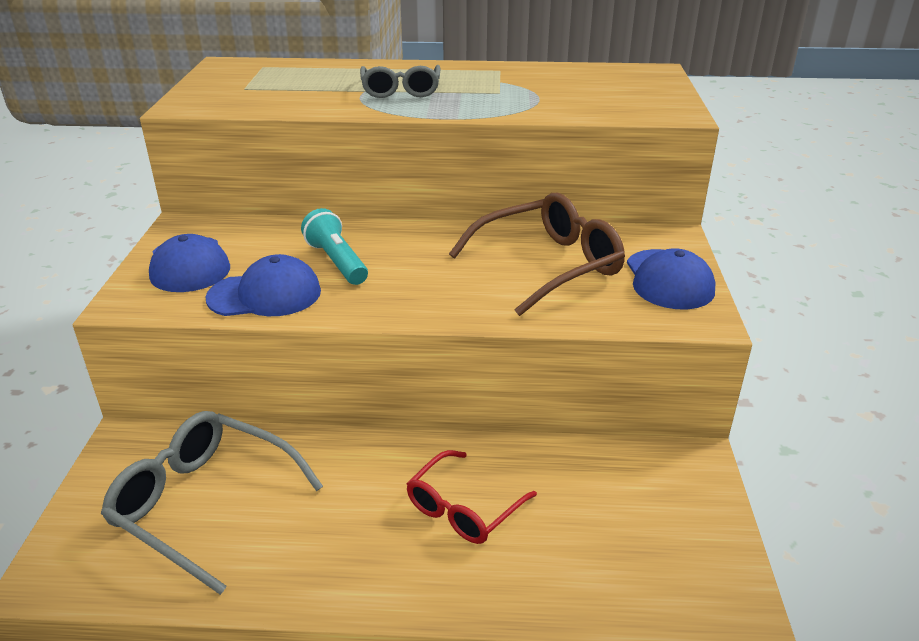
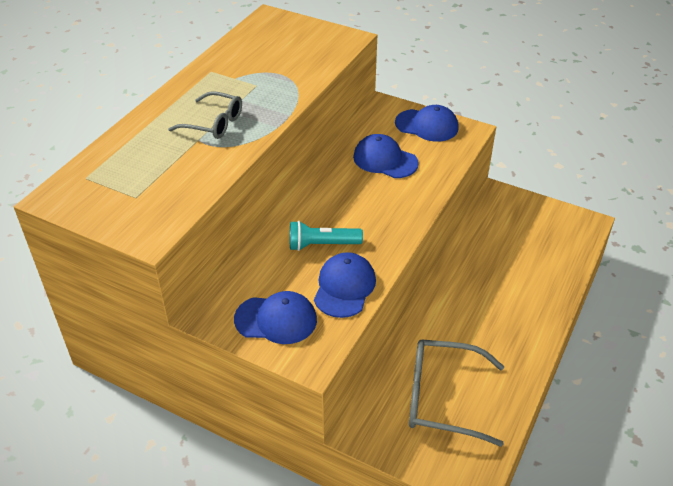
camera: 65 degrees left, 10 degrees up
(204, 504) = (442, 398): grey glasses -> grey glasses turned 45 degrees clockwise
(463, 509) = (495, 288): red glasses -> none
(549, 265) = (385, 160): brown glasses -> blue cap

